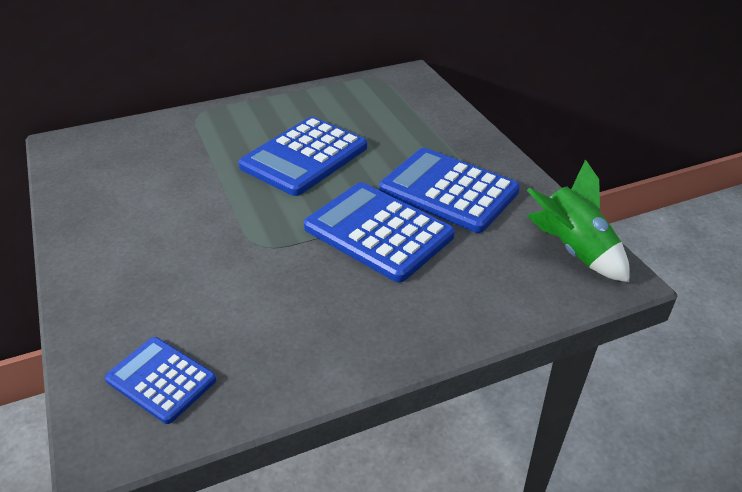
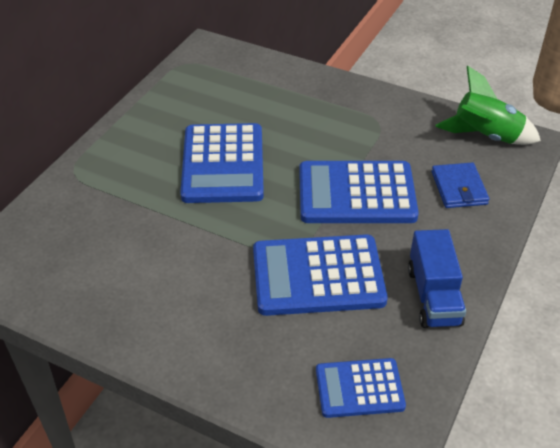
camera: 40 degrees left, 5 degrees up
(326, 351) = (433, 296): none -> blue truck
(448, 191) = (362, 135): blue calculator -> blue calculator (318, 276)
(481, 278) = (459, 188): none -> blue wallet

